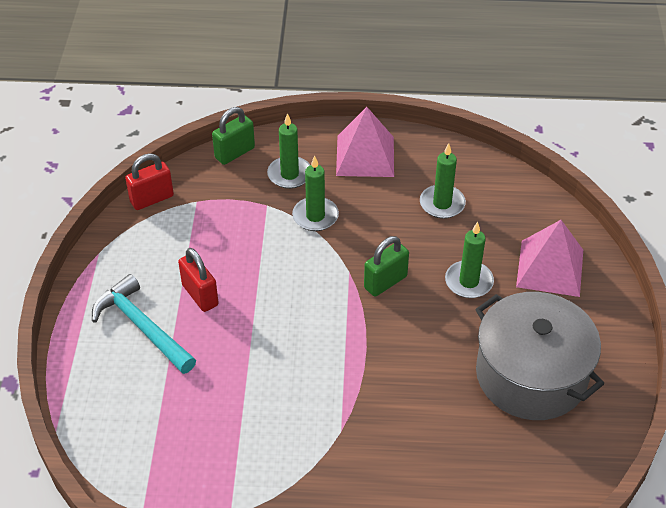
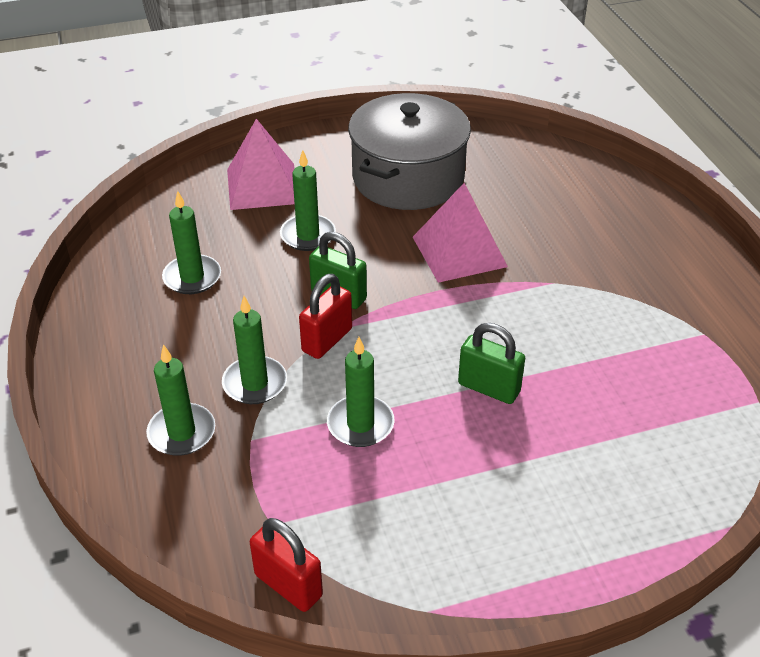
camera: 110 degrees left, 5 degrees down
(142, 327) = (528, 499): turquoise hammer -> none
(200, 295) = (444, 456): red padlock -> red padlock (327, 340)
(235, 153) = (151, 512): green padlock -> green padlock (489, 388)
(250, 260) = (360, 424): none -> green candle
(365, 156) = (121, 364): pink pyramid -> pink pyramid (459, 251)

